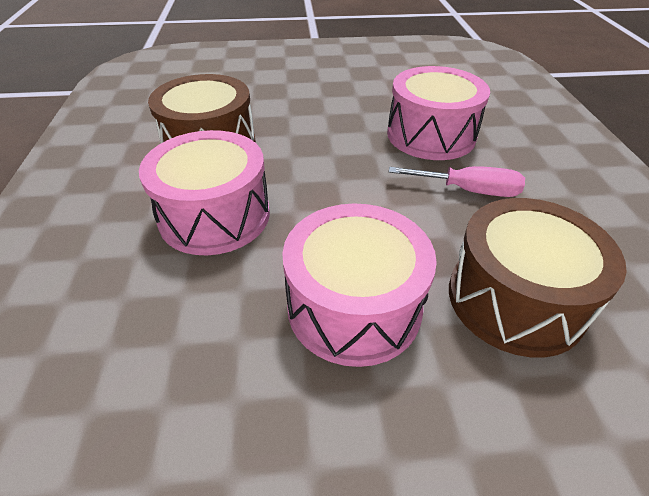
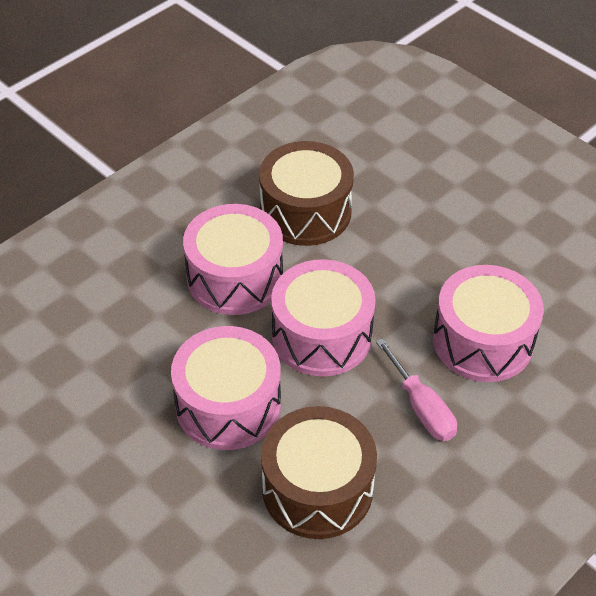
camera: 50 degrees right, 5 degrees up
(340, 201) = (321, 335): none -> pink drum

